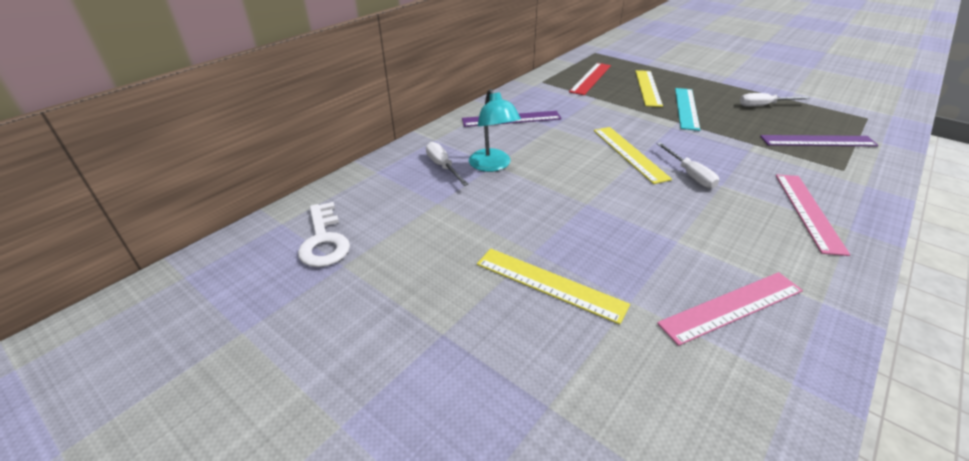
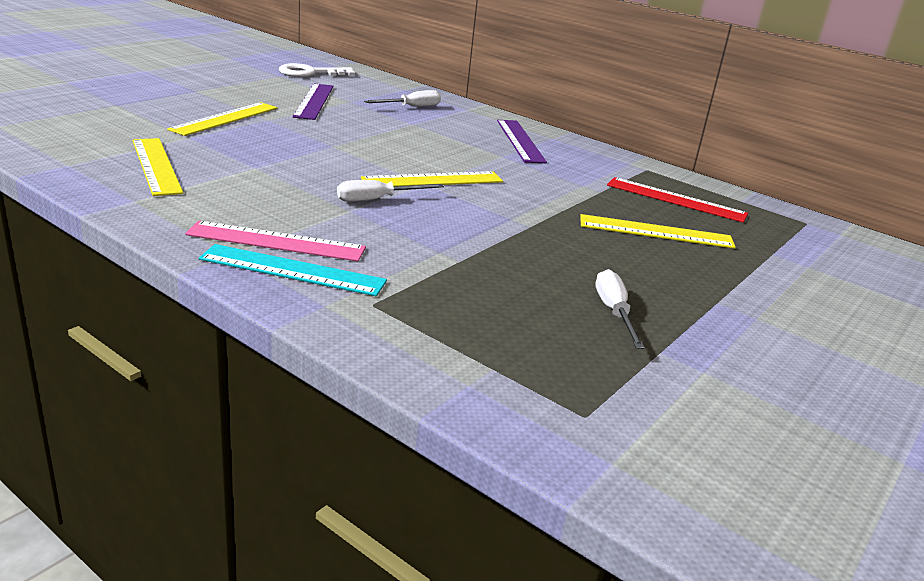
camera: 85 degrees right, 10 degrees down
(493, 165) = (411, 123): turquoise lamp -> none
(686, 108) = (581, 242): turquoise ruler -> turquoise ruler (293, 270)
(731, 306) = (156, 166): pink ruler -> yellow ruler
(817, 141) = (471, 316): purple ruler -> purple ruler (314, 101)

